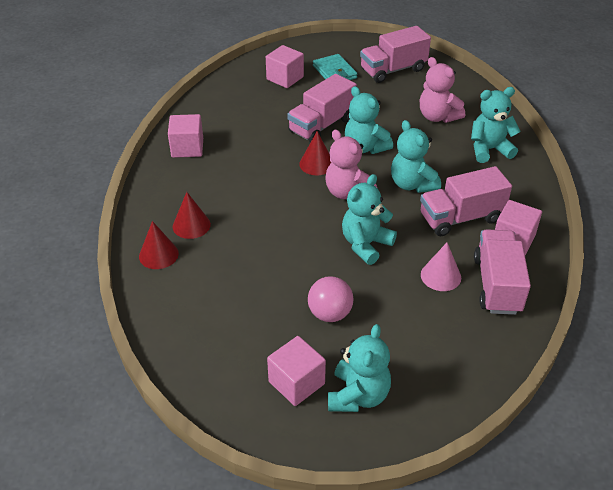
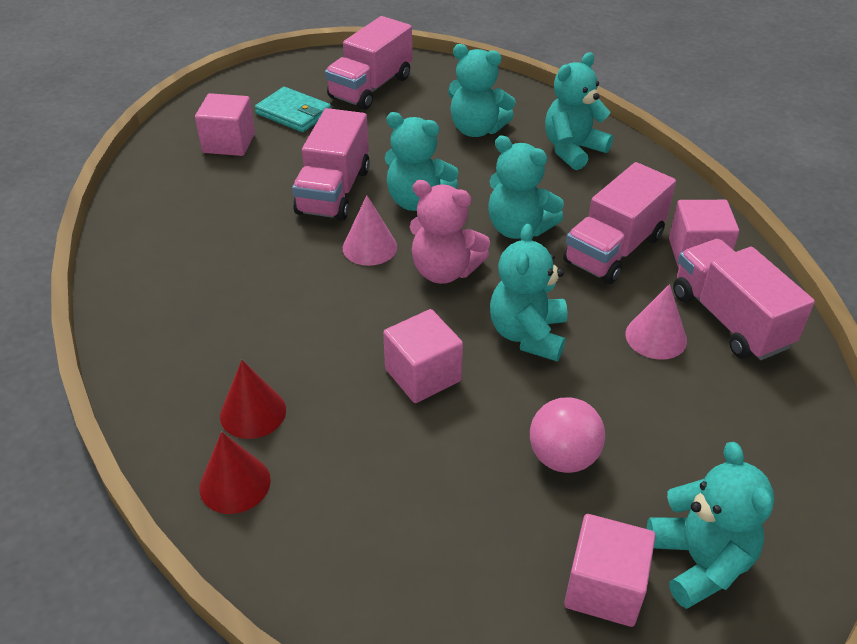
camera: 30 degrees left, 0 degrees up
(187, 148) = (154, 294): pink cube -> pink cube (423, 375)
(316, 164) = (369, 247): red cone -> pink cone
(437, 117) = (476, 129): pink teddy bear -> turquoise teddy bear

